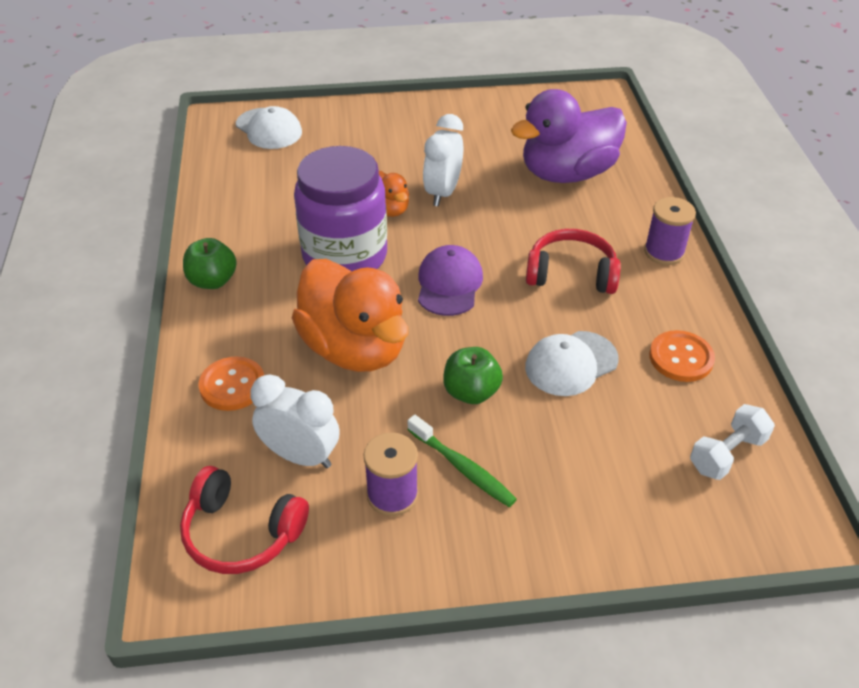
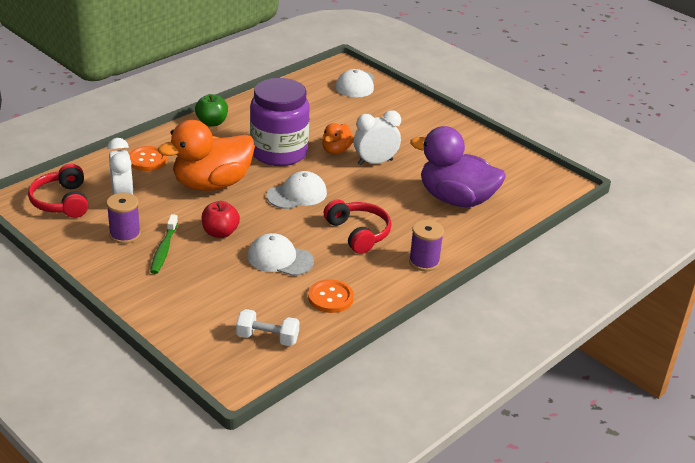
camera: 50 degrees right, 10 degrees down
(354, 348) = (211, 184): orange duck -> orange duck turned 45 degrees clockwise
(449, 284) = (297, 194): purple cap -> white cap
(471, 392) = (220, 233): green apple -> red apple

